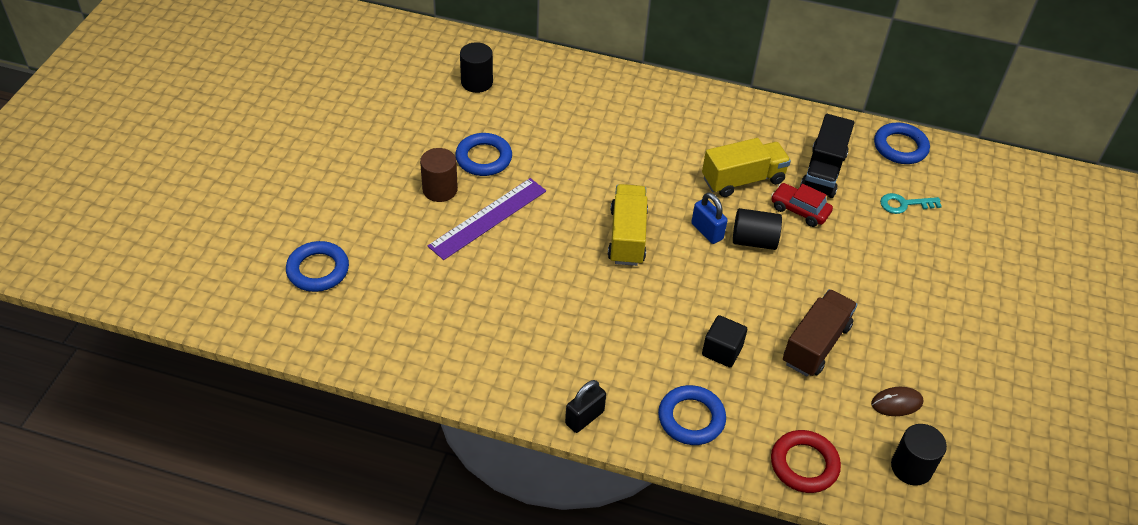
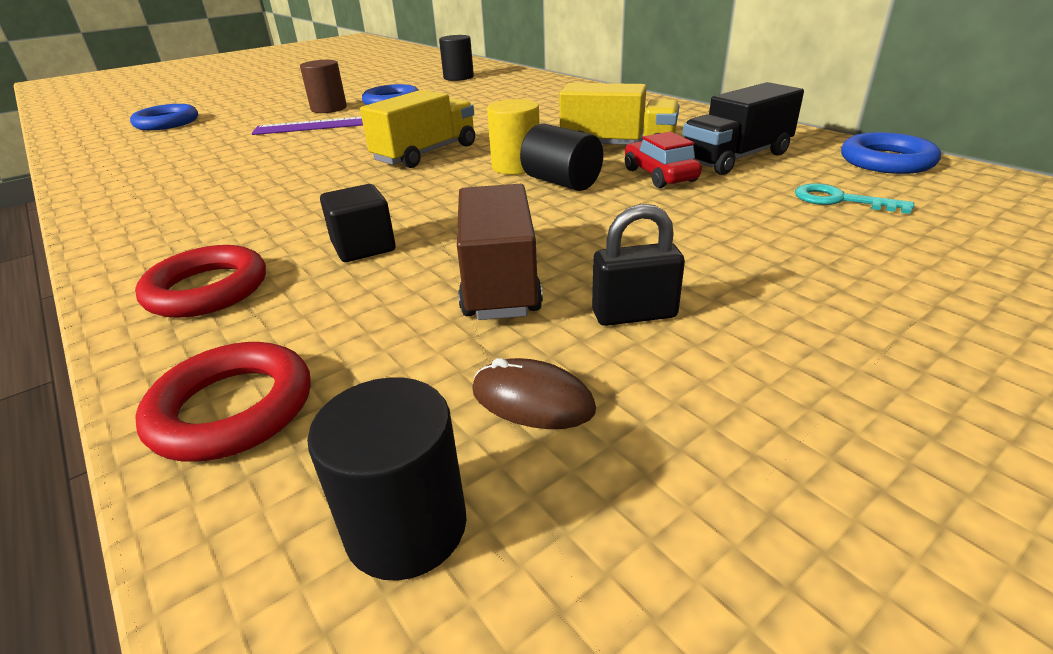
camera: 40 degrees right, 15 degrees down
(584, 417) = (118, 247): black padlock -> black padlock (634, 314)
(691, 418) = (207, 289): blue ring -> red ring
(707, 231) = (516, 166): blue padlock -> yellow cylinder
(816, 344) = (499, 281): brown truck -> brown truck turned 75 degrees counterclockwise

